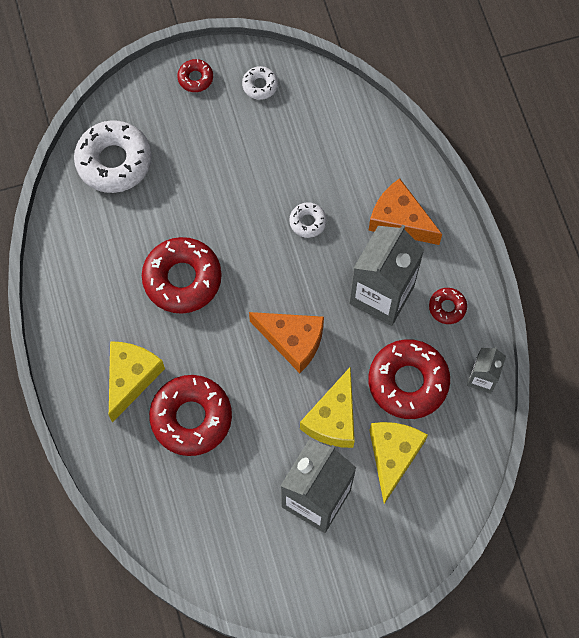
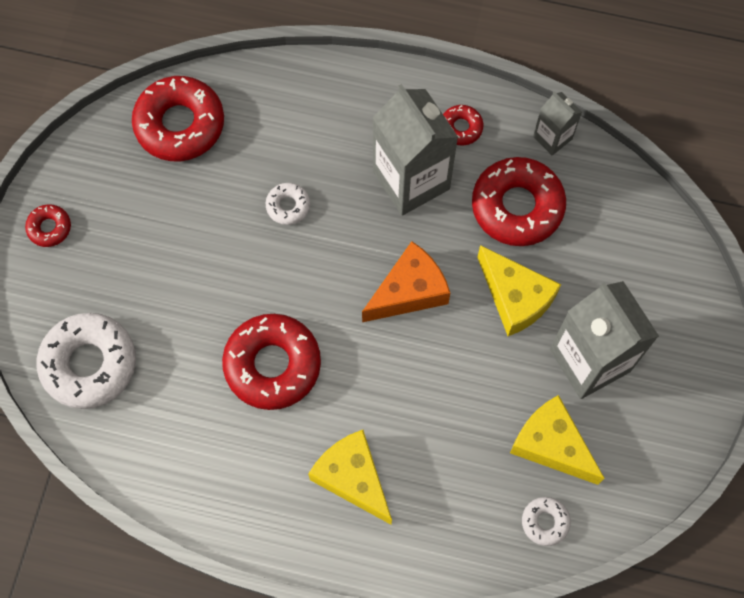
camera: 60 degrees left, 0 degrees up
(191, 418) = (434, 438): red donut -> red donut (180, 124)
(260, 85) = (103, 168): white donut -> white donut (545, 522)
(393, 456) = (586, 263): yellow cheese -> yellow cheese (551, 445)
(400, 220) = (342, 119): orange cheese -> none

